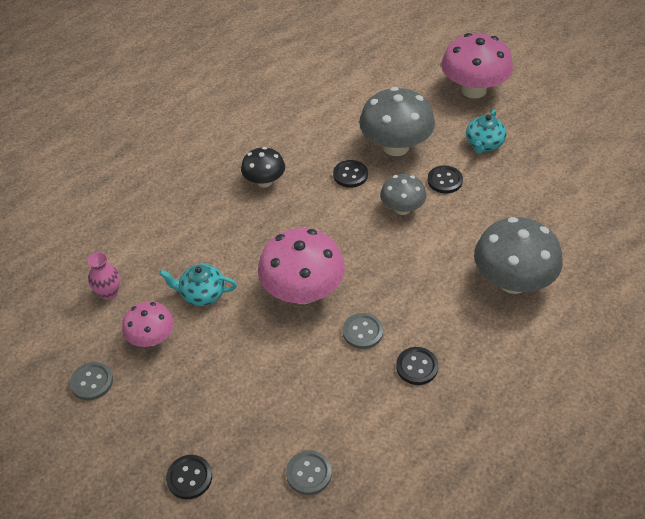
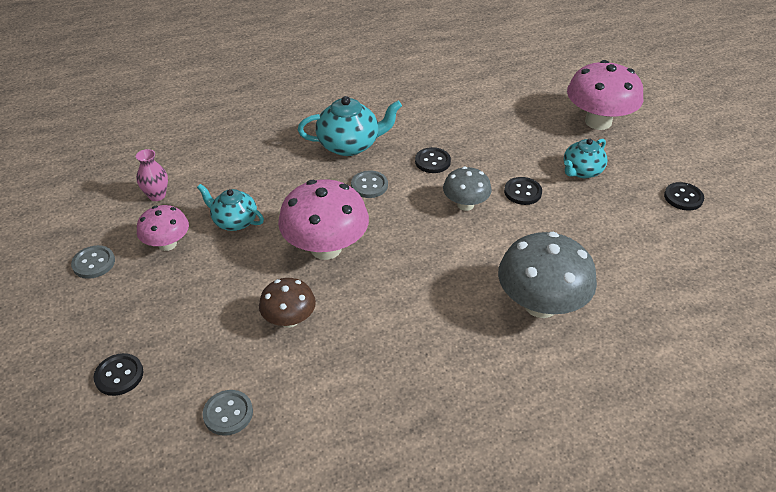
camera: 20 degrees right, 5 degrees down
(264, 181) = (349, 145): black mushroom -> turquoise teapot
(310, 370) = (289, 319): none -> brown mushroom
(362, 332) = (360, 302): grey button -> grey button (369, 185)
(395, 147) = (491, 150): grey mushroom -> none
(417, 367) = (394, 352): black button -> black button (683, 197)

